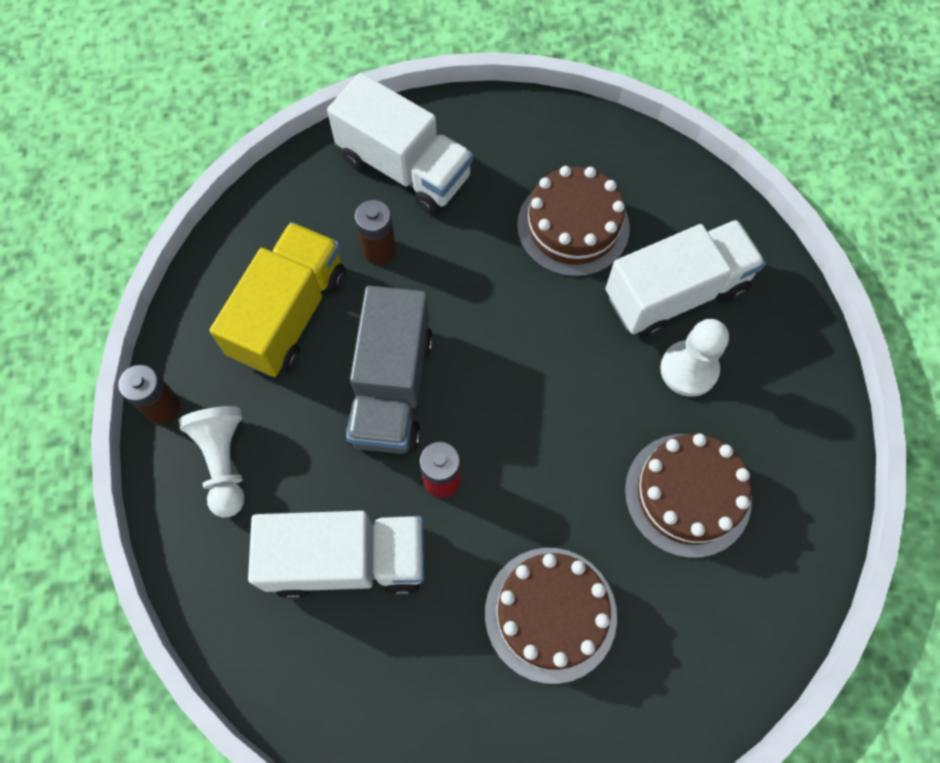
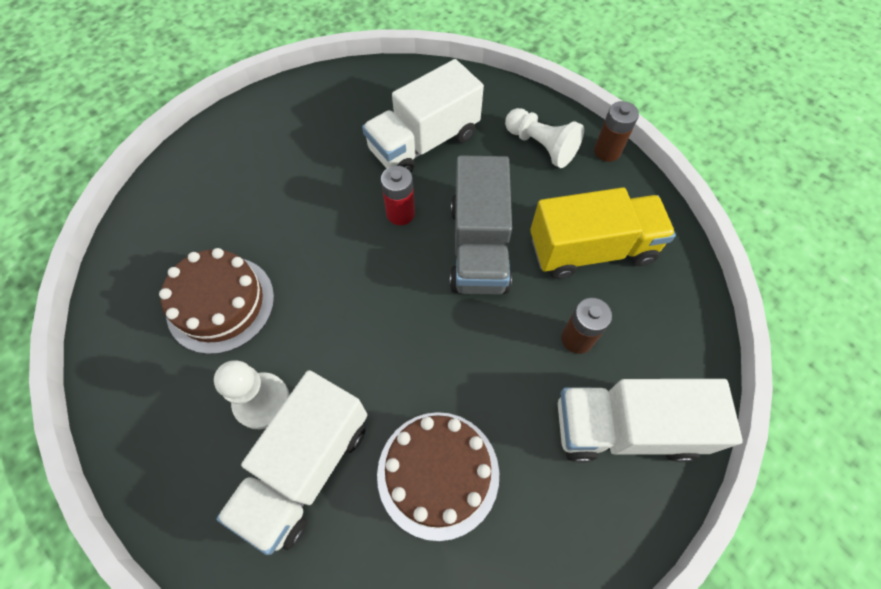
camera: 145 degrees right, 5 degrees down
(289, 314) = (591, 249): yellow truck -> yellow truck turned 90 degrees counterclockwise
(392, 388) = (479, 247): grey truck -> grey truck turned 150 degrees counterclockwise
(550, 614) = (281, 184): brown cake -> none

